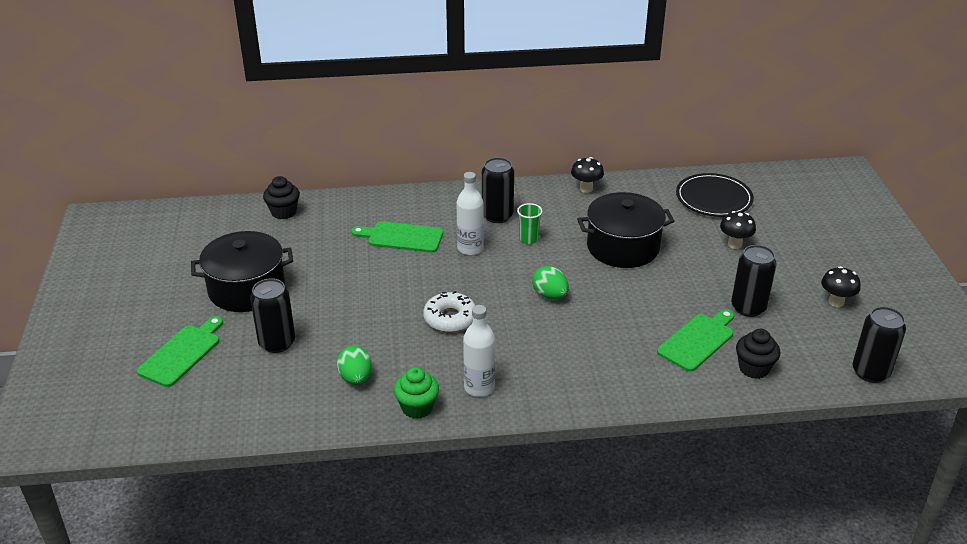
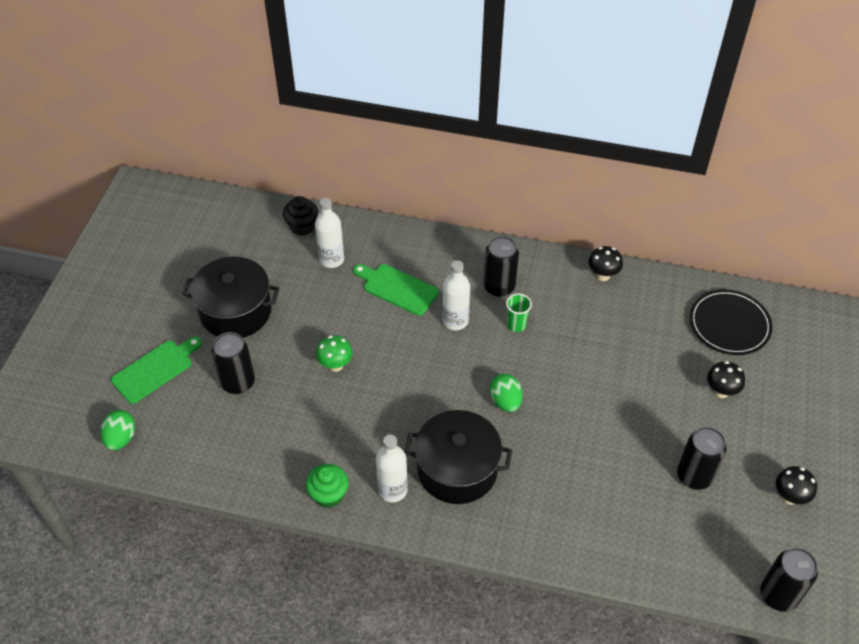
camera: 20 degrees right, 15 degrees up
(326, 230) = (332, 259): none -> white bottle
(356, 378) = (289, 444): green egg -> green egg (121, 438)
(371, 307) = (335, 365): none -> green mushroom
(450, 318) = (400, 401): white donut -> none
(623, 247) = (604, 362): black pot -> black pot (457, 469)
(698, 340) = (623, 501): green cutting board -> none
(754, 368) = (662, 552): black cupcake -> none

